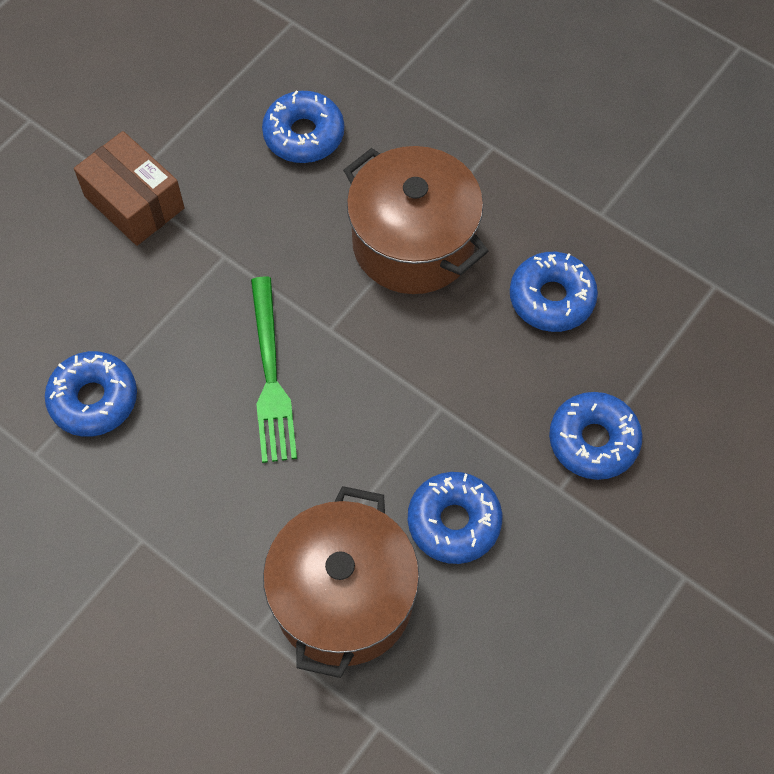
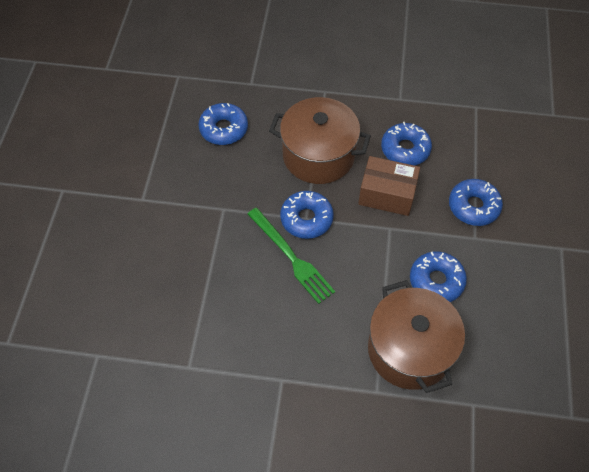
camera: 30 degrees left, 5 degrees down
(94, 399) = (203, 319): blue donut -> blue donut (306, 219)
(134, 202) = (154, 205): brown box -> brown box (387, 194)

